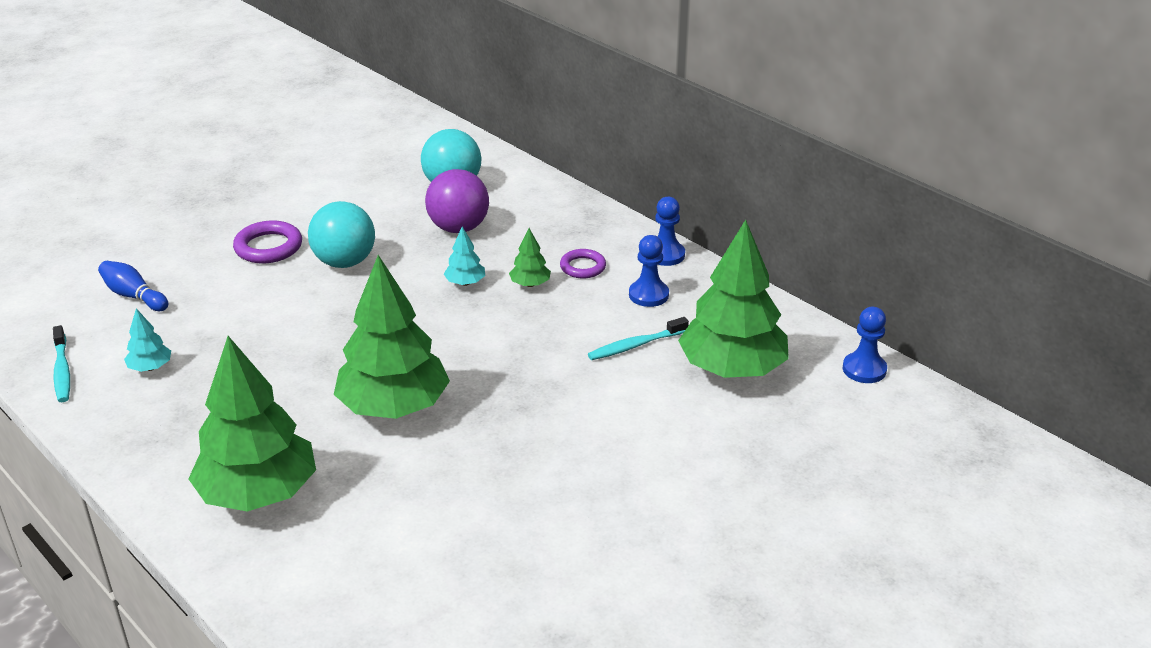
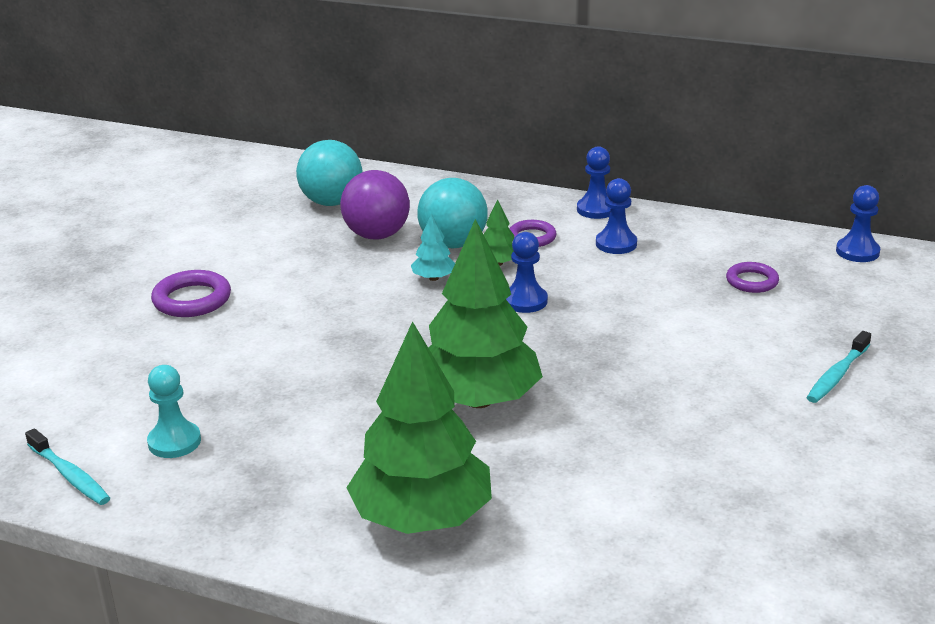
camera: 25 degrees left, 5 degrees down
(134, 296) = (82, 382): blue bowling pin -> none
(150, 367) = (174, 442): turquoise tree -> turquoise pawn
(345, 262) = (290, 292): turquoise ball -> turquoise ball (453, 244)
(517, 327) = (525, 301): none -> blue pawn
(635, 345) = (649, 286): turquoise toothbrush -> turquoise toothbrush (837, 375)
(732, 369) = (752, 281): green tree -> purple ring

